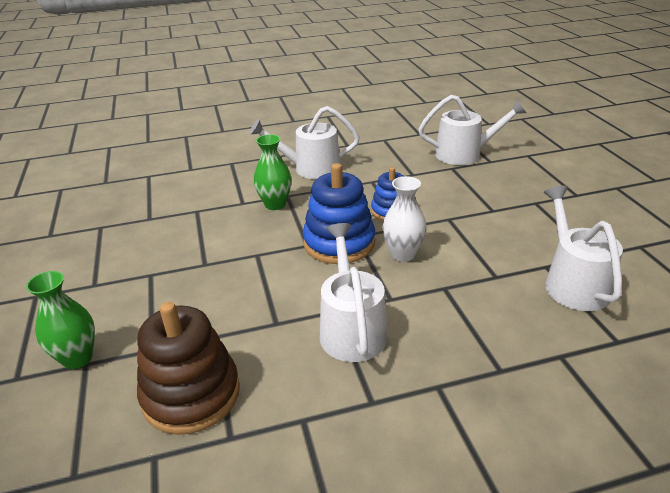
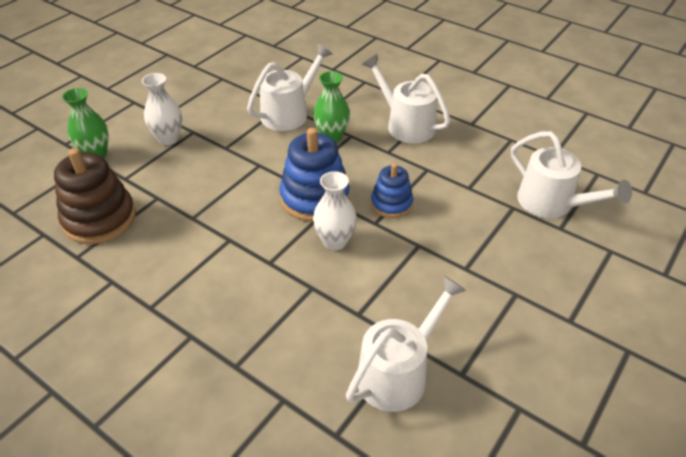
camera: 50 degrees right, 10 degrees up
(135, 294) = (168, 139): none -> white vase
(351, 328) = (218, 258): white watering can -> white watering can (289, 113)

